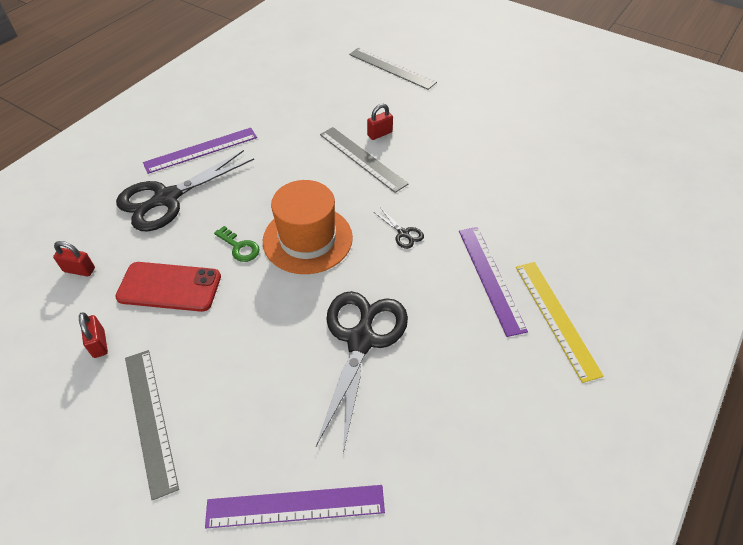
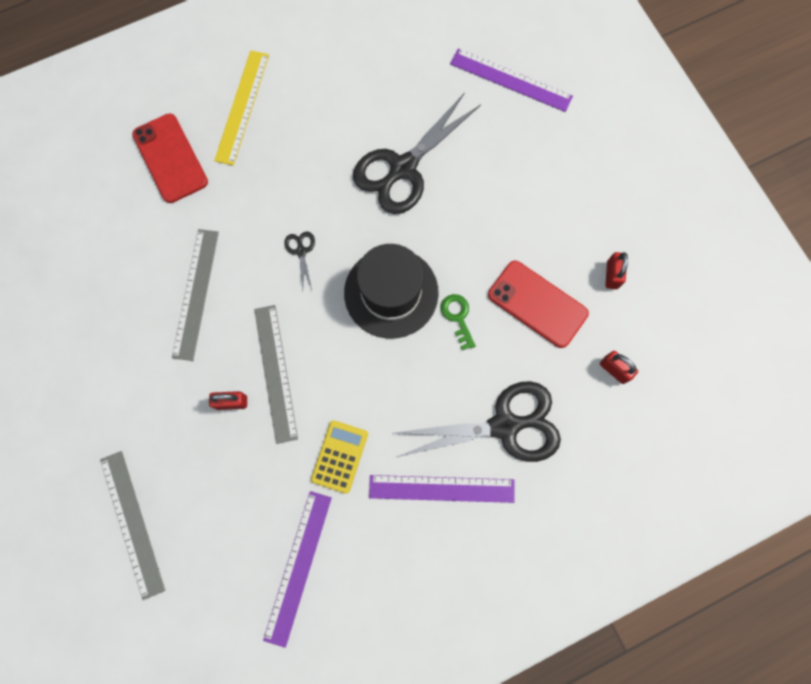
camera: 150 degrees left, 25 degrees up
(150, 419) = (587, 187): grey ruler -> grey ruler (196, 293)
(284, 138) = (340, 456): none -> yellow calculator
(307, 239) = (391, 293): orange hat -> black hat
(490, 278) = (262, 166): purple ruler -> purple ruler (298, 567)
(570, 247) = (170, 158): none -> red phone

